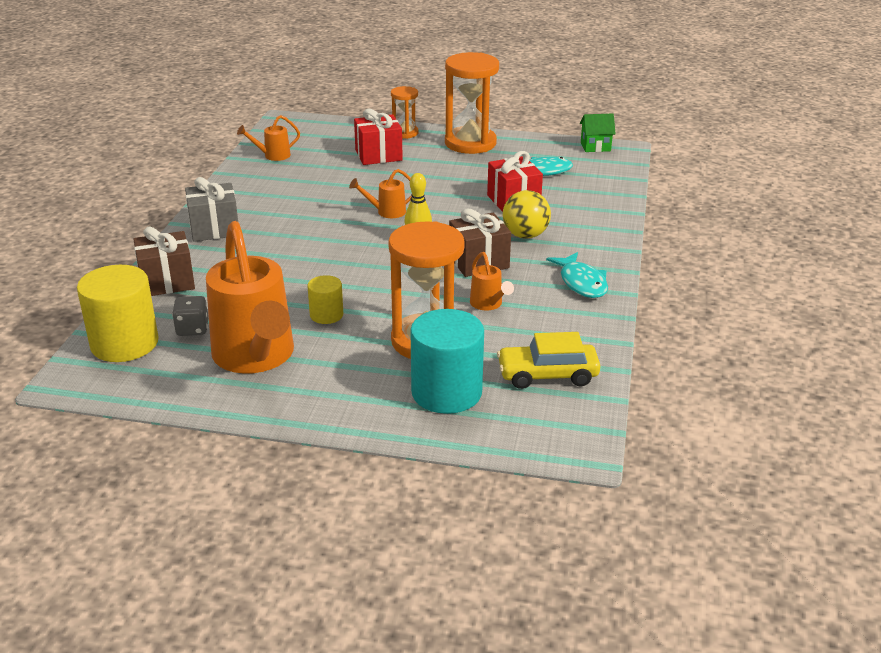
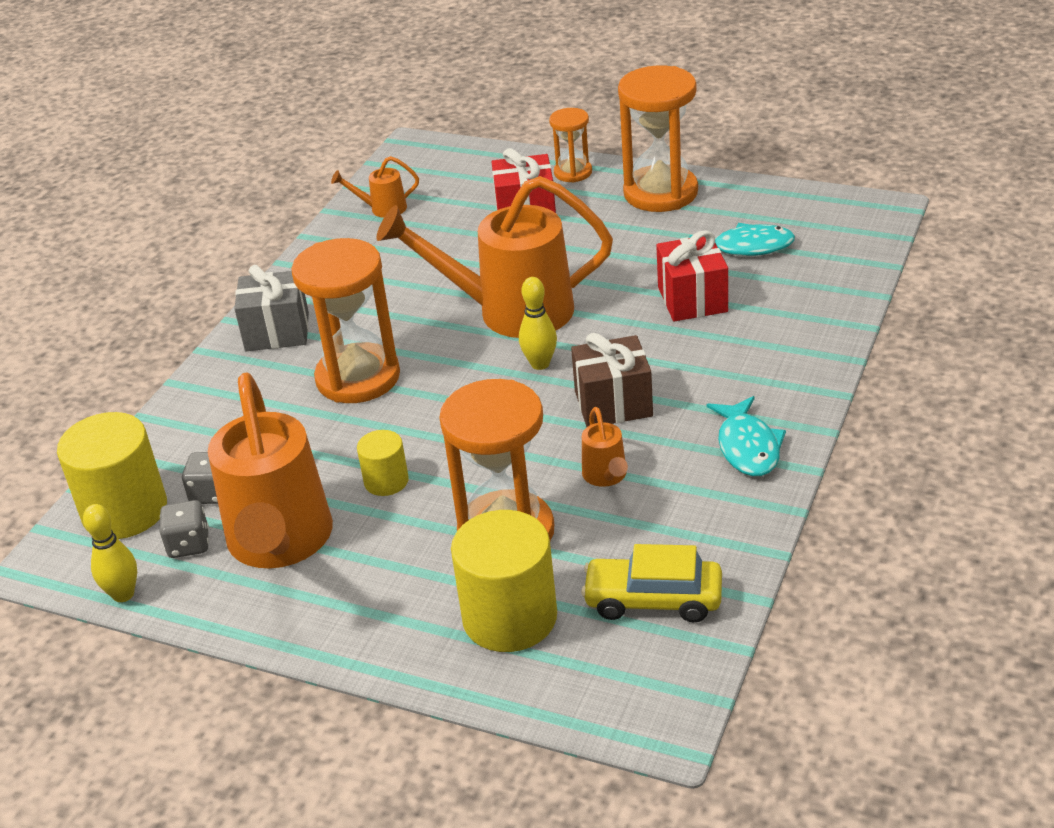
camera: 15 degrees right, 5 degrees up
(138, 397) = (123, 594): none -> yellow bowling pin
(167, 282) = (198, 416): brown gift -> none
(183, 362) = (189, 544): none -> grey dice
(285, 254) = (358, 377): none -> orange hourglass
(386, 212) = (511, 312): orange watering can -> orange watering can, size x2.36
(446, 392) = (509, 617): turquoise cylinder -> yellow cylinder
(525, 235) = (692, 360): yellow ball -> none
(595, 147) = (842, 203): green house -> none

